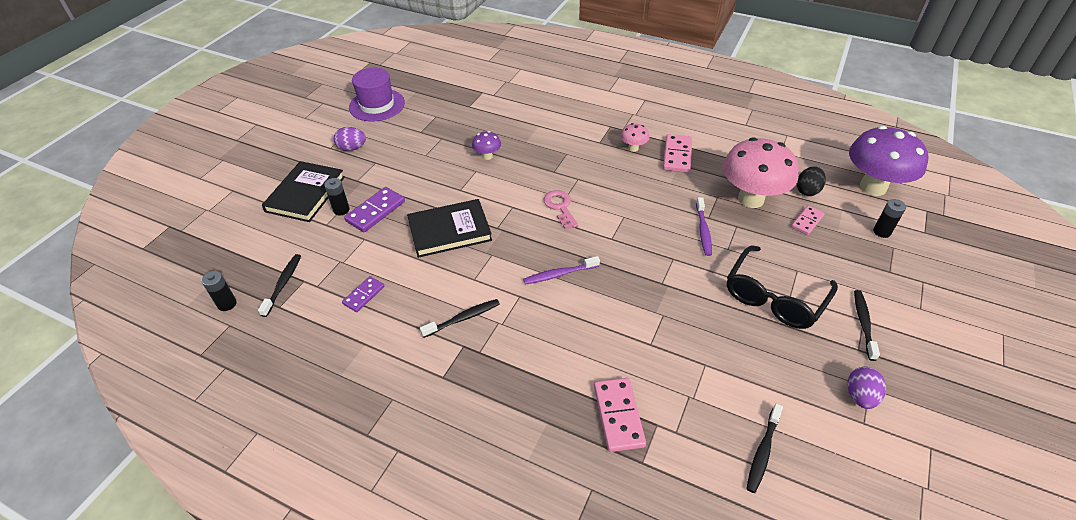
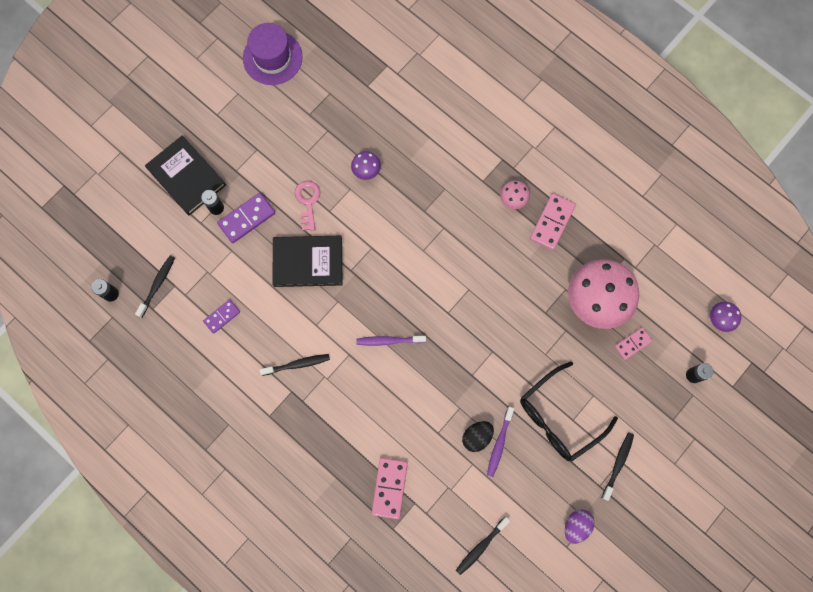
camera: 15 degrees right, 30 degrees up
(305, 194) = (186, 177): black book -> black book turned 75 degrees counterclockwise
(352, 148) = (237, 121): purple egg -> none
(560, 207) = (415, 261): pink key -> pink key (308, 202)
(703, 230) = (533, 327): purple toothbrush -> purple toothbrush (499, 443)
(807, 190) = (654, 306): black egg -> black egg (477, 437)
(873, 187) = (719, 319): purple mushroom -> purple mushroom, size x0.44

